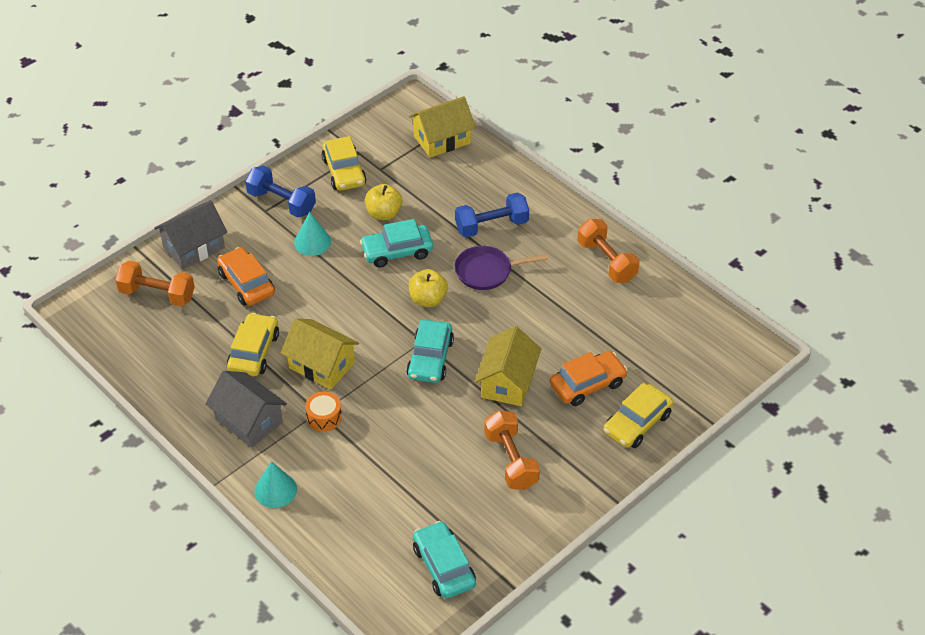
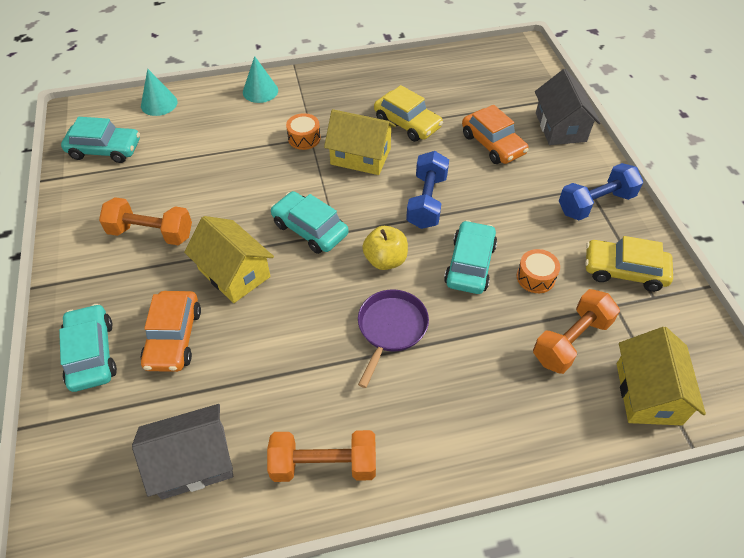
camera: 120 degrees right, 5 degrees up
(157, 294) = (513, 91): orange dumbbell -> orange dumbbell (571, 341)
(246, 283) = (493, 144): orange car -> orange car turned 60 degrees clockwise
(249, 421) = (337, 98): grey house -> grey house (193, 462)
(312, 242) = (523, 205): turquoise cone -> turquoise cone (159, 103)
(321, 365) = (360, 156): yellow house -> yellow house turned 45 degrees clockwise
(384, 214) = (535, 277): yellow apple -> orange drum
(491, 226) = (460, 369): blue dumbbell -> blue dumbbell (426, 201)
(637, 423) = (91, 354): yellow car -> turquoise car

